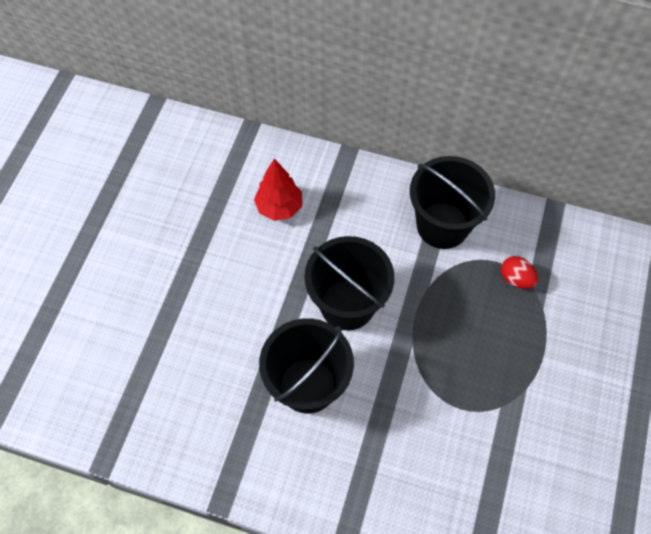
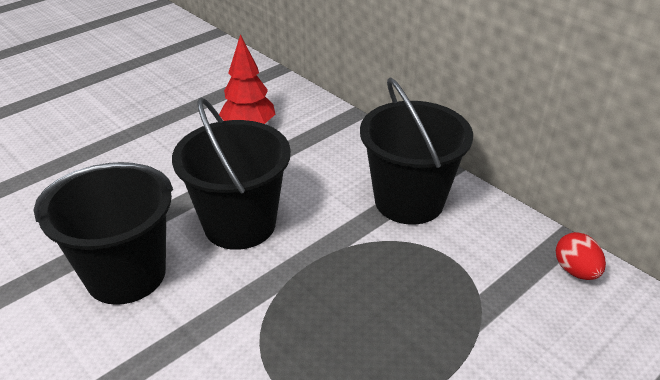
camera: 30 degrees right, 25 degrees down
(516, 279) = (464, 283): red egg -> red egg (575, 271)

